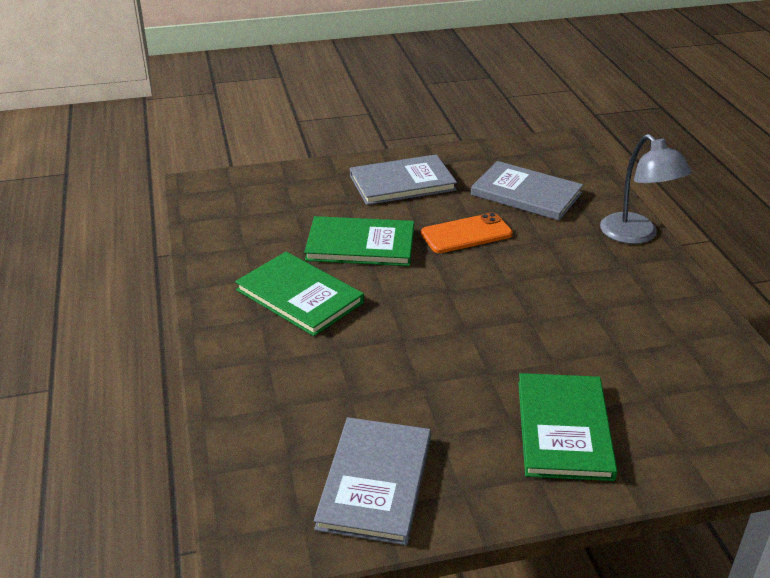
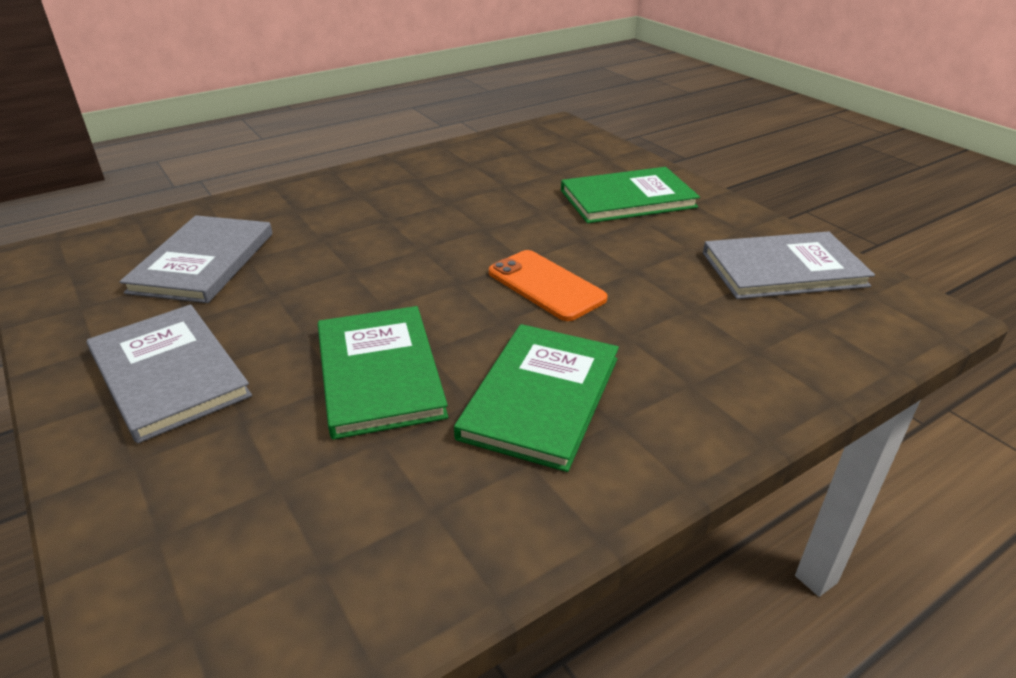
camera: 110 degrees left, 0 degrees up
(466, 234) = (321, 290): orange phone -> orange phone (546, 285)
(636, 235) = (296, 191): grey lamp -> none

